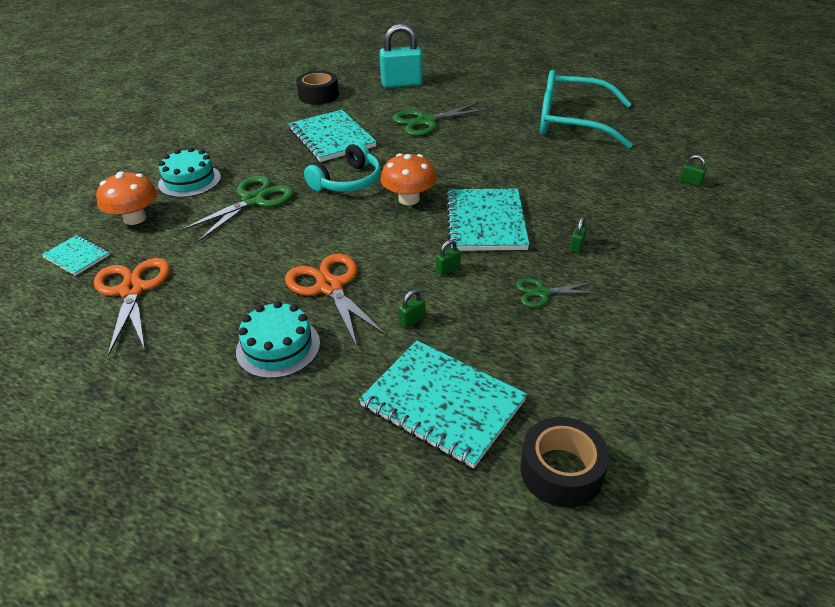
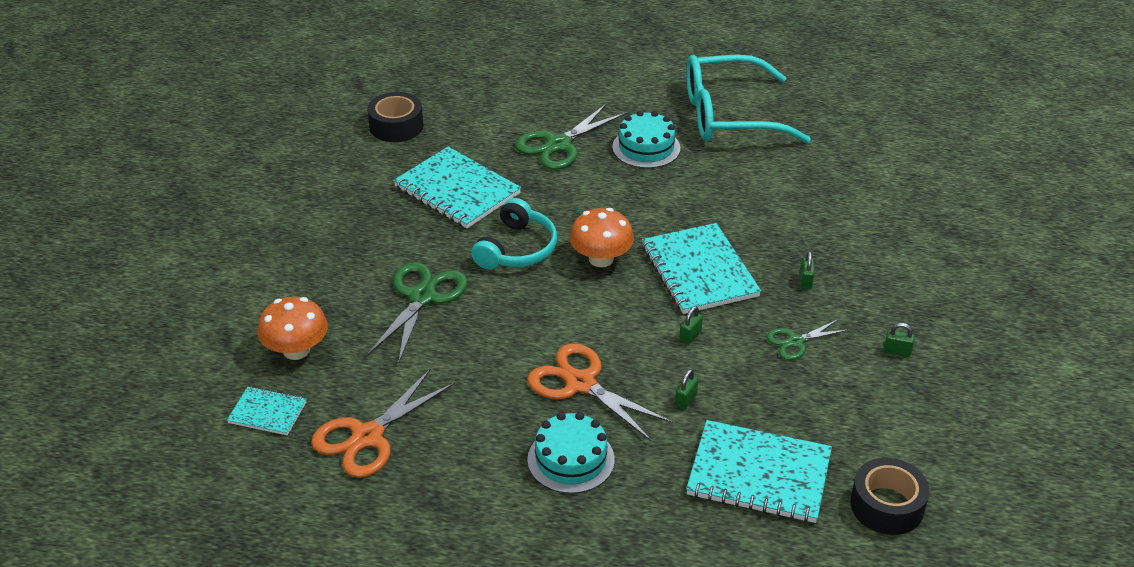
camera: 20 degrees left, 0 degrees up
(132, 290) = (368, 437): orange scissors -> orange scissors turned 105 degrees counterclockwise
(189, 181) = (323, 286): turquoise cake -> turquoise cake (646, 148)
(401, 84) = (493, 89): turquoise padlock -> none
(690, 182) = (887, 177): green padlock -> green padlock (897, 351)

